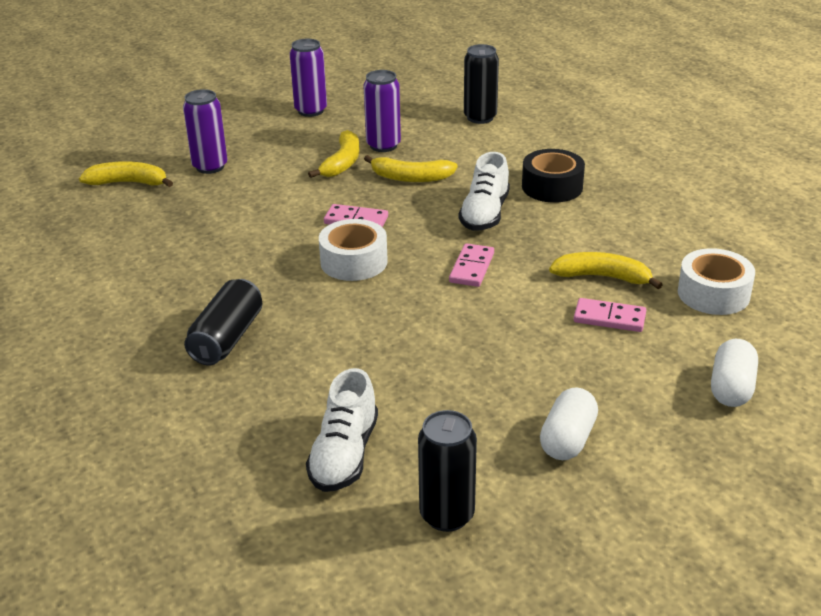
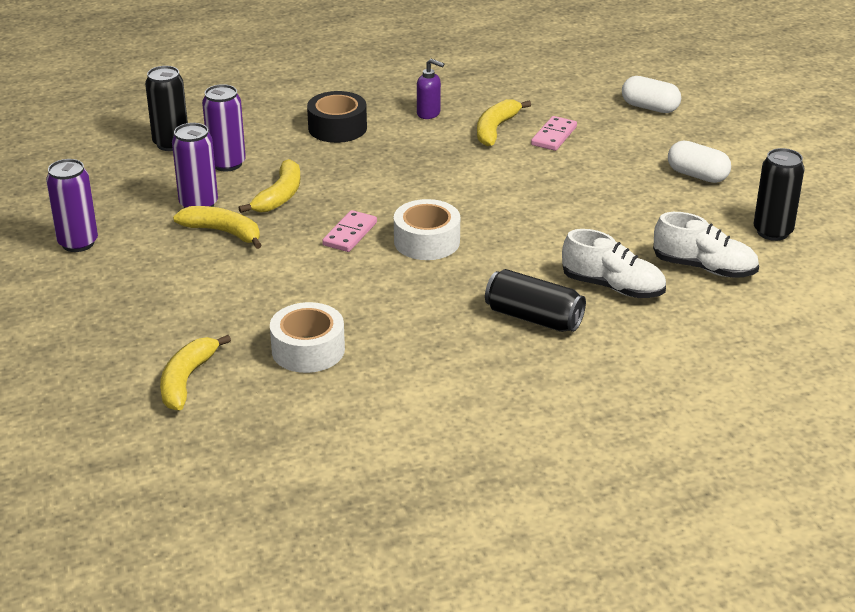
camera: 80 degrees left, 0 degrees up
(210, 167) = (180, 319): purple can -> purple can (227, 164)
(472, 268) = (460, 184): pink domino -> none
(484, 214) = (370, 166): white shoe -> white shoe (613, 287)
(613, 232) = (429, 113): none -> purple soap dispenser
(713, 294) = (534, 91): white tape -> white tape (308, 350)

